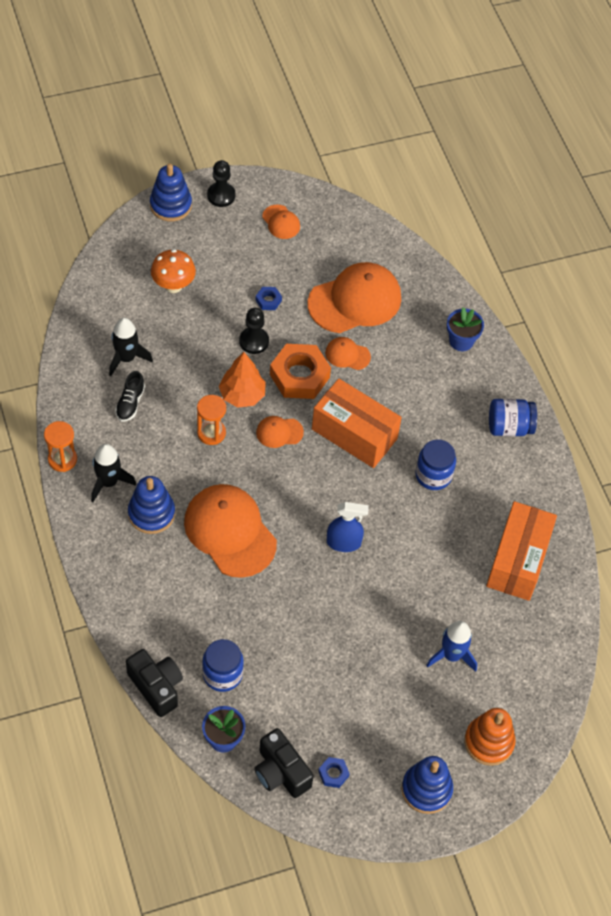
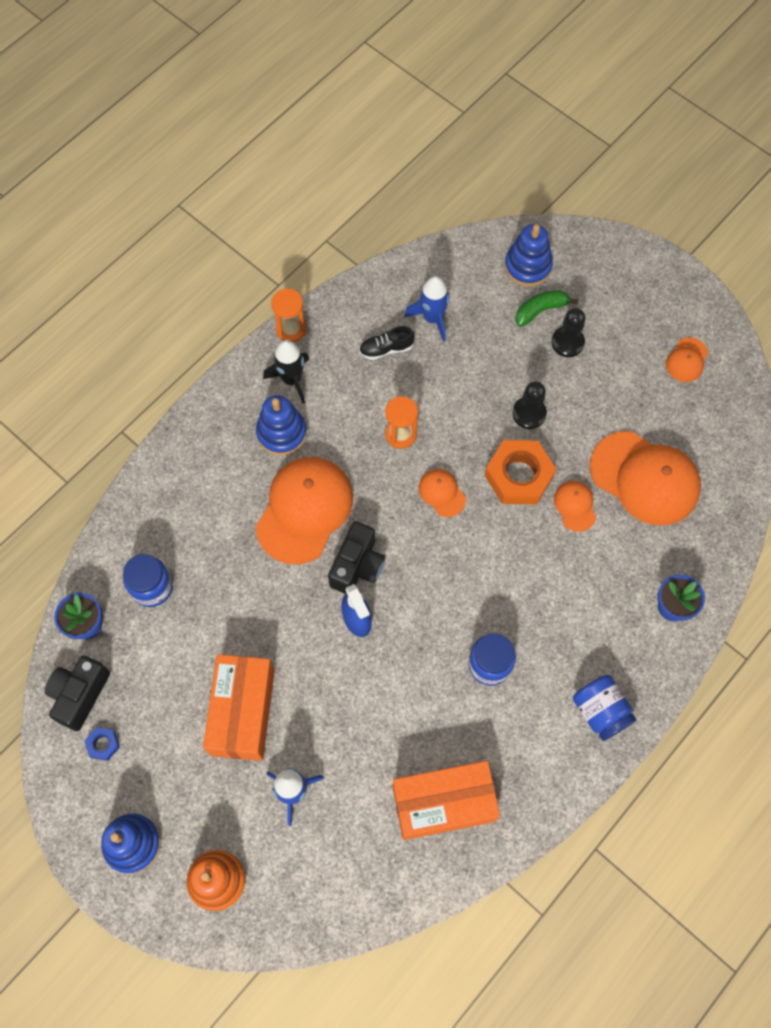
camera: 65 degrees right, 10 degrees up
(126, 358) = (432, 318): black rocket -> blue rocket
(156, 687) = (108, 538): black camera -> black camera (357, 566)
(170, 205) = (630, 256): blue stacking toy -> blue stacking toy (527, 266)
(173, 286) = (540, 310): orange mushroom -> green banana
(221, 195) = (676, 291): black pawn -> black pawn (567, 342)
(242, 395) = (461, 437): orange tree -> none
(268, 300) = (585, 400): blue nut -> none
(354, 434) = (487, 562): orange box -> orange box (243, 712)

